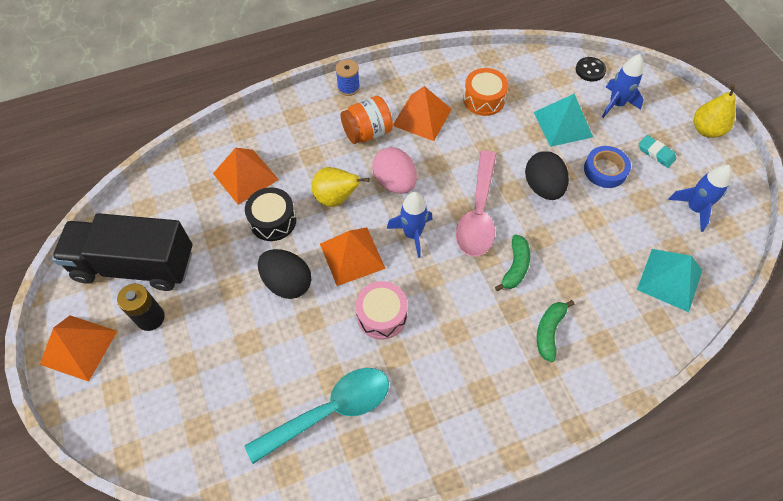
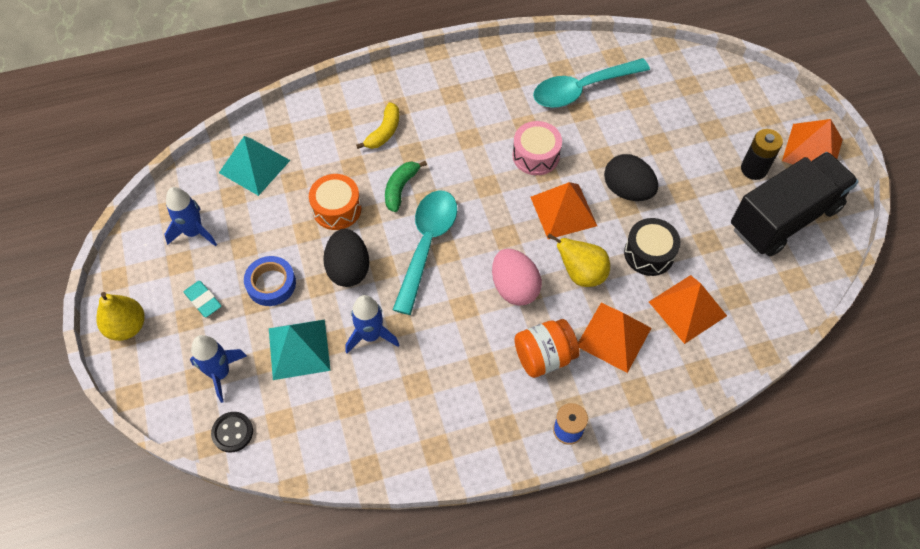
camera: 175 degrees left, 0 degrees up
(135, 265) = (784, 218): black truck -> black truck turned 45 degrees counterclockwise
(412, 234) = (500, 228): blue rocket -> blue rocket (371, 335)
(422, 117) = (473, 374): orange pyramid -> orange pyramid (614, 337)
(478, 213) = (427, 244): pink spoon -> turquoise spoon
(483, 99) = (389, 395): orange drum -> orange drum (337, 209)
(549, 331) = (384, 132): green banana -> yellow banana

